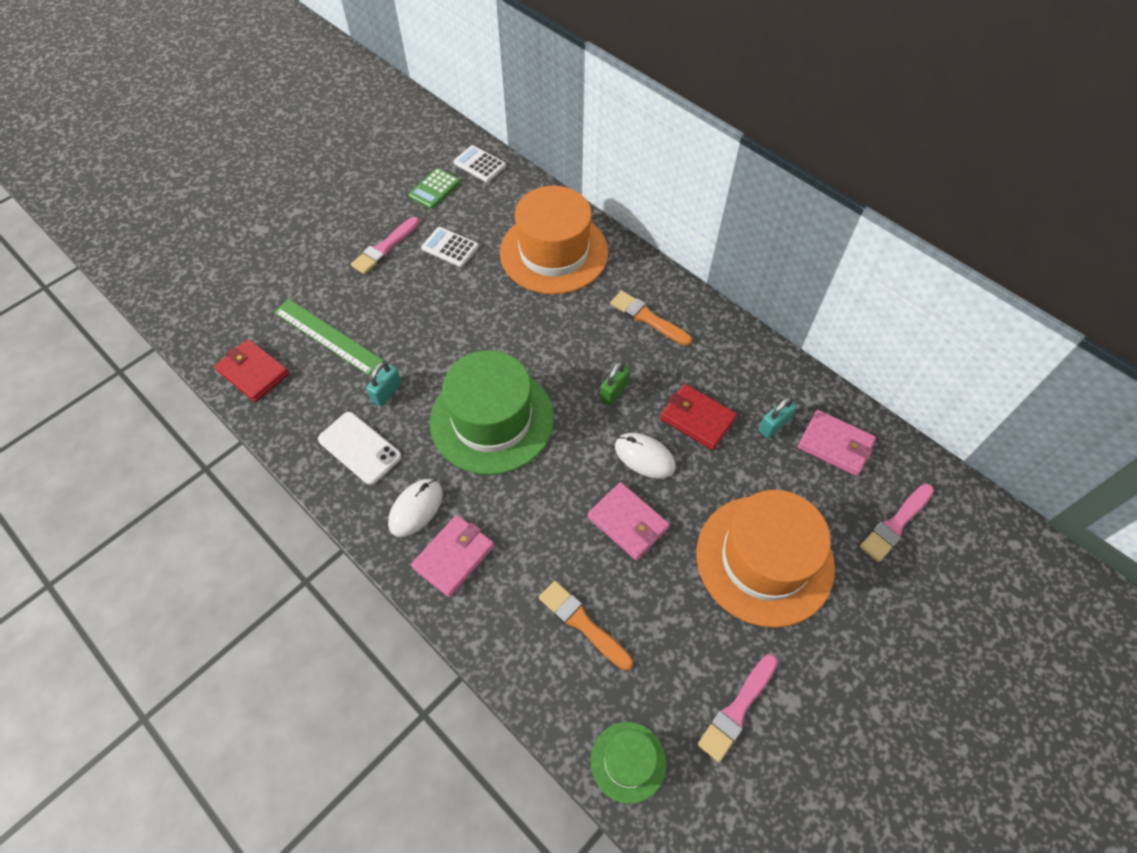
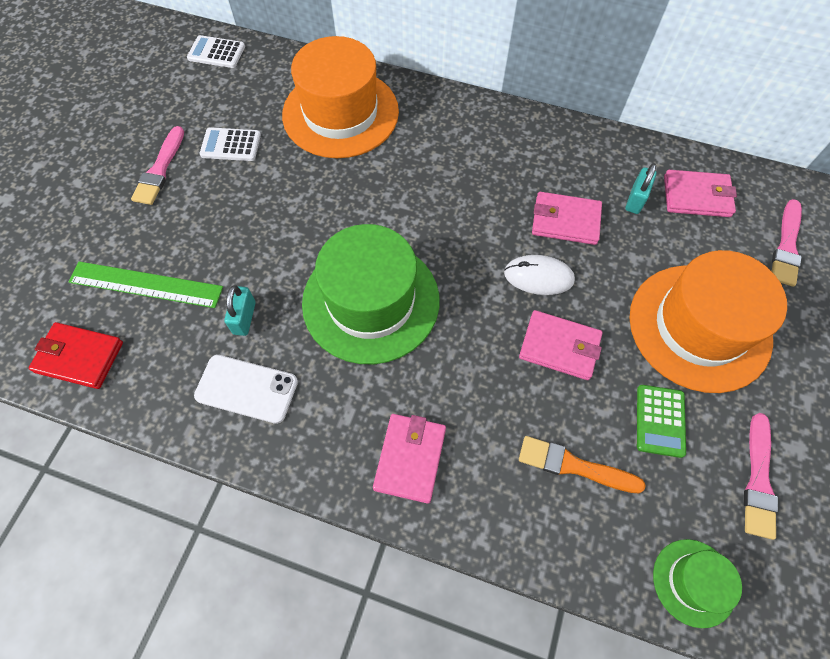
camera: 25 degrees left, 5 degrees up
(416, 508) = (342, 426): white mouse -> none
(434, 189) = (182, 92): green calculator -> green calculator (660, 421)
(614, 392) = (475, 226): green padlock -> none
(647, 318) = (466, 144): orange brush -> none
(697, 418) = (565, 221): red wallet -> pink wallet

